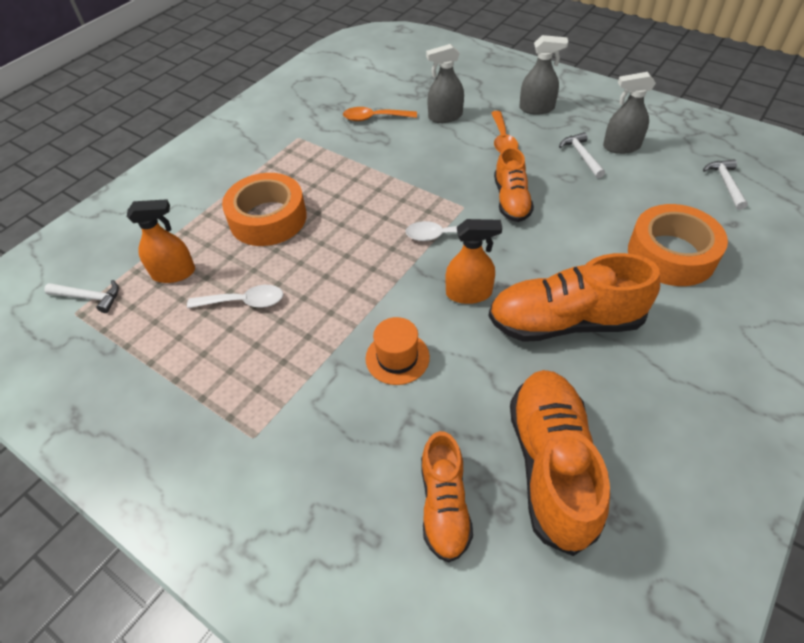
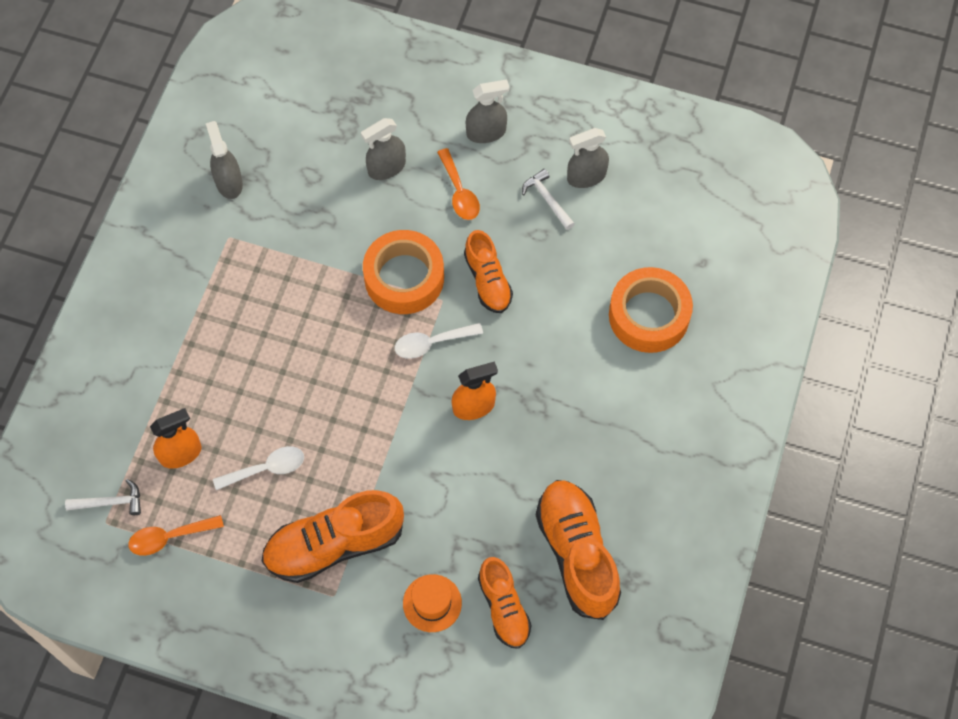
camera: 20 degrees left, 15 degrees up
(268, 218) = (245, 362): orange tape -> orange tape (404, 278)
(315, 107) = (229, 182): none -> grey spray bottle
(374, 118) = (306, 187): orange spoon -> orange spoon (169, 537)
(397, 358) = (429, 490): orange hat -> orange hat (432, 603)
(565, 322) = (565, 416): orange shoe -> orange shoe (334, 544)
(725, 184) = (693, 209): white hammer -> none

